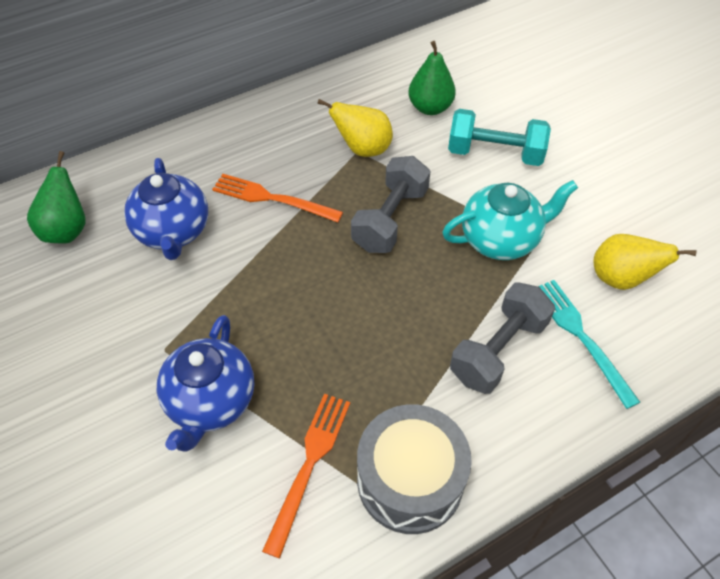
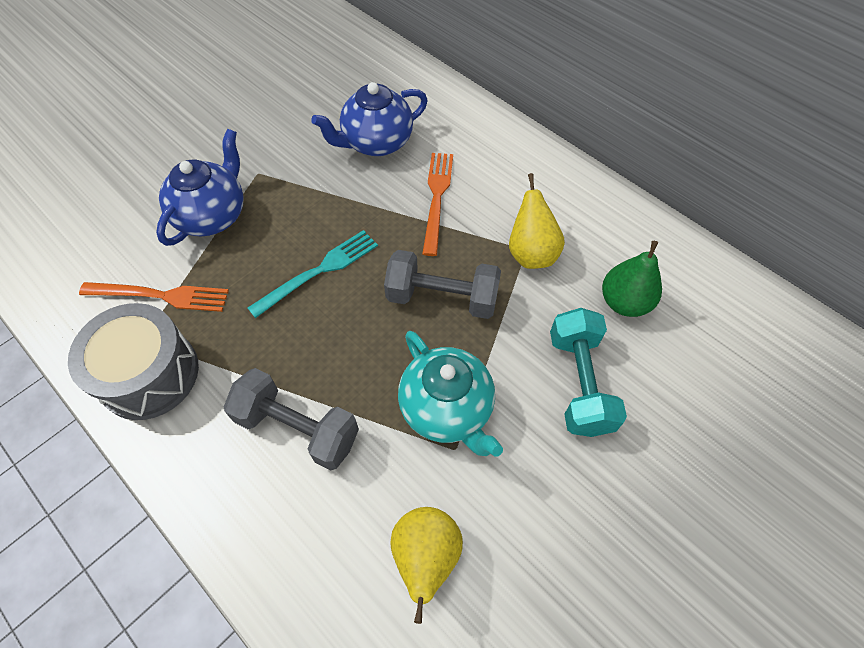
camera: 75 degrees right, 5 degrees up
(67, 230) = (360, 81): green pear -> none
(210, 402) = (213, 215): blue teapot -> blue teapot turned 120 degrees clockwise
(581, 337) = (330, 514): turquoise fork -> turquoise fork (319, 271)

